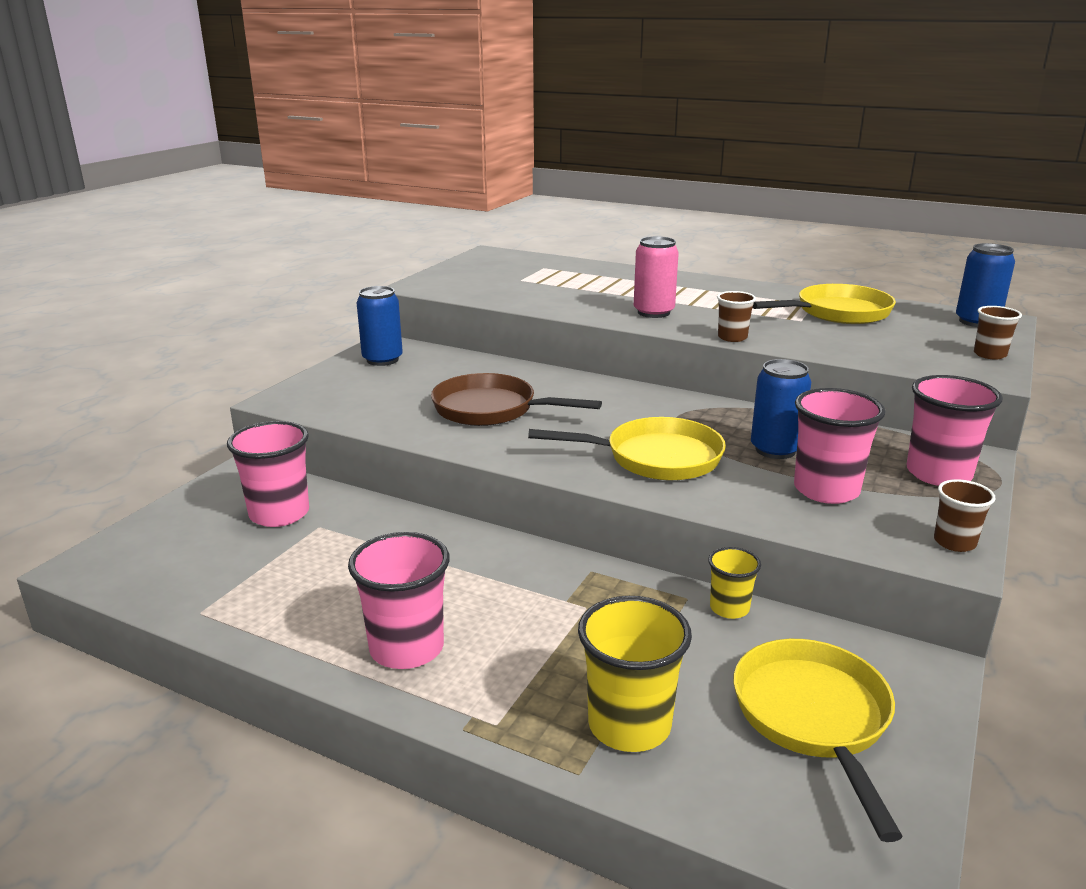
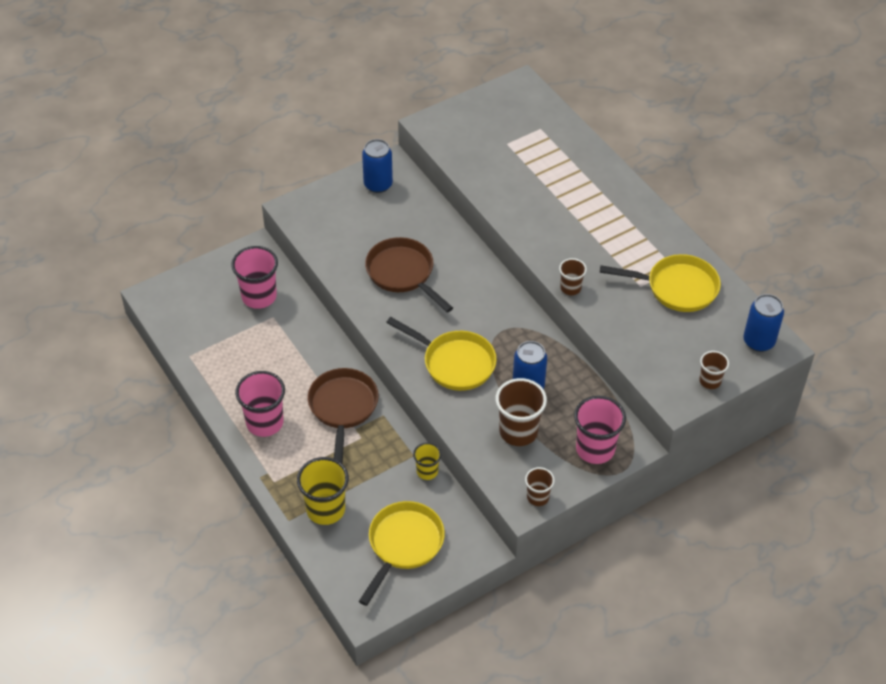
camera: 30 degrees right, 25 degrees up
(522, 584) = (343, 408): none -> brown pan
(653, 312) = (553, 233): pink can -> none
(826, 490) = (518, 431): pink cup -> brown cup

